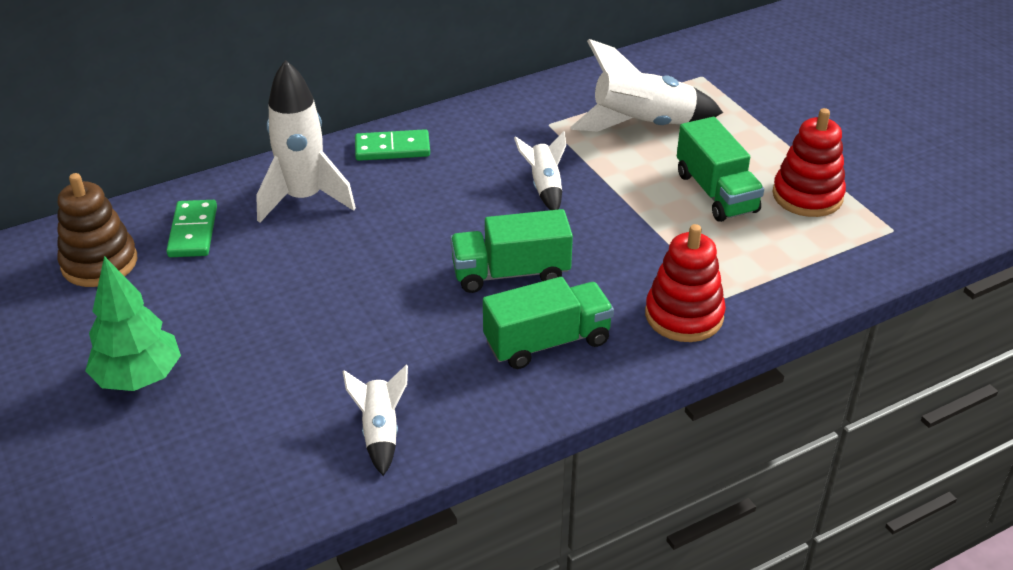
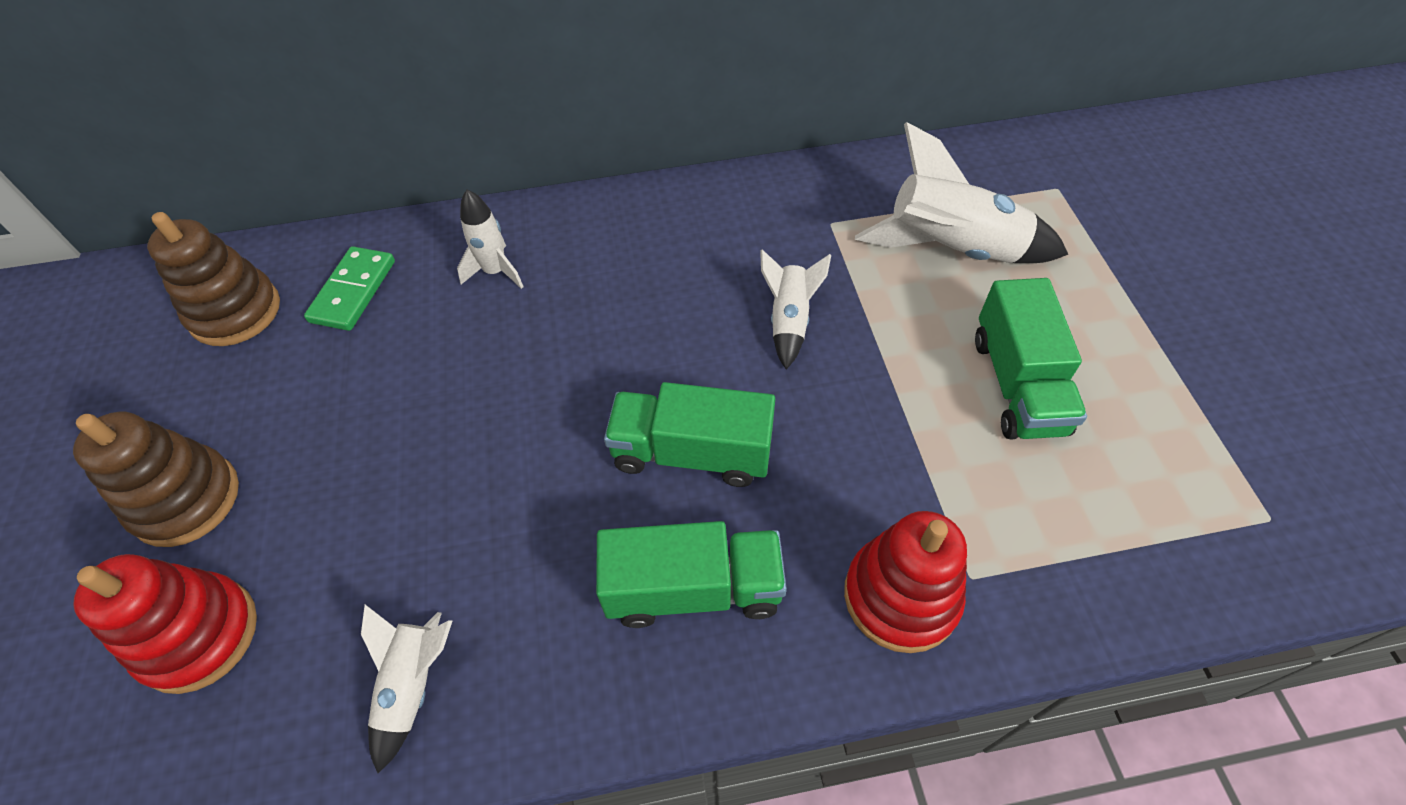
camera: 20 degrees right, 15 degrees up
(139, 378) = (186, 499): green tree -> brown stacking toy
(304, 198) = (495, 272): white rocket -> white rocket, size x0.54
(392, 148) = (628, 220): green domino -> none
(807, 196) = (1151, 422): red stacking toy -> red stacking toy (198, 635)

